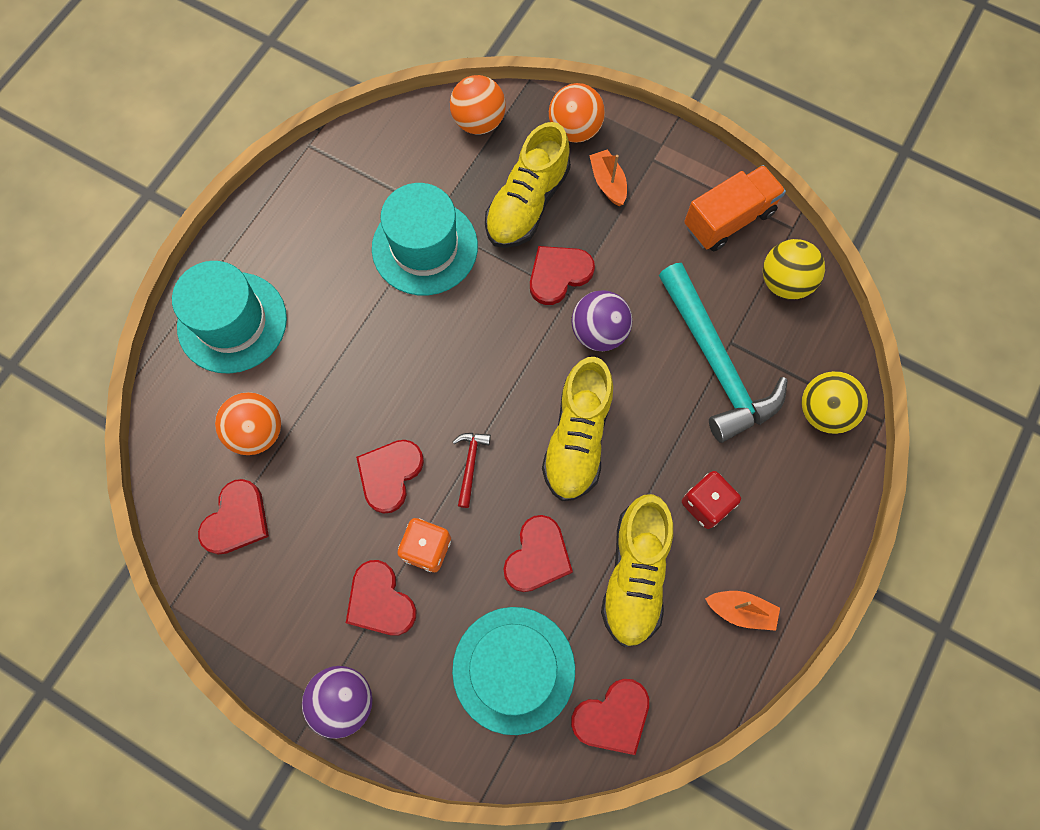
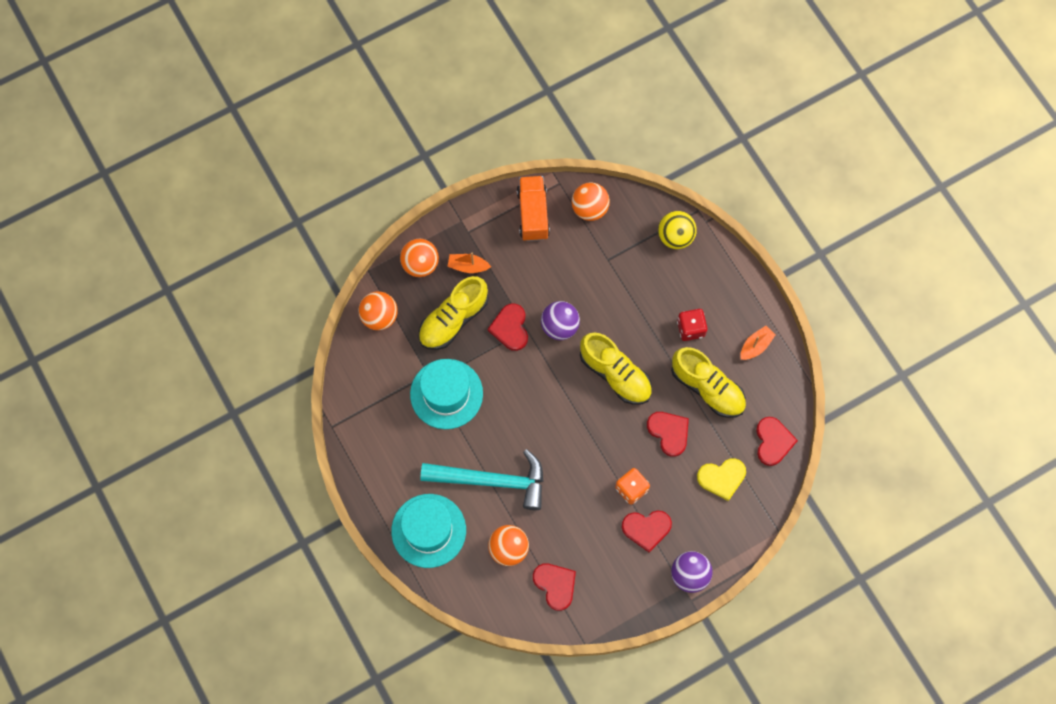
camera: 60 degrees left, 0 degrees up
(390, 474) = (577, 487): red heart -> none
(470, 464) = (597, 440): red hammer -> none
(513, 669) = (722, 478): turquoise hat -> yellow heart
(527, 203) = (453, 319): yellow shoe -> yellow shoe turned 75 degrees clockwise
(716, 363) = (615, 275): turquoise hammer -> turquoise hammer (492, 480)
(784, 282) = (589, 208): yellow ball -> orange ball

